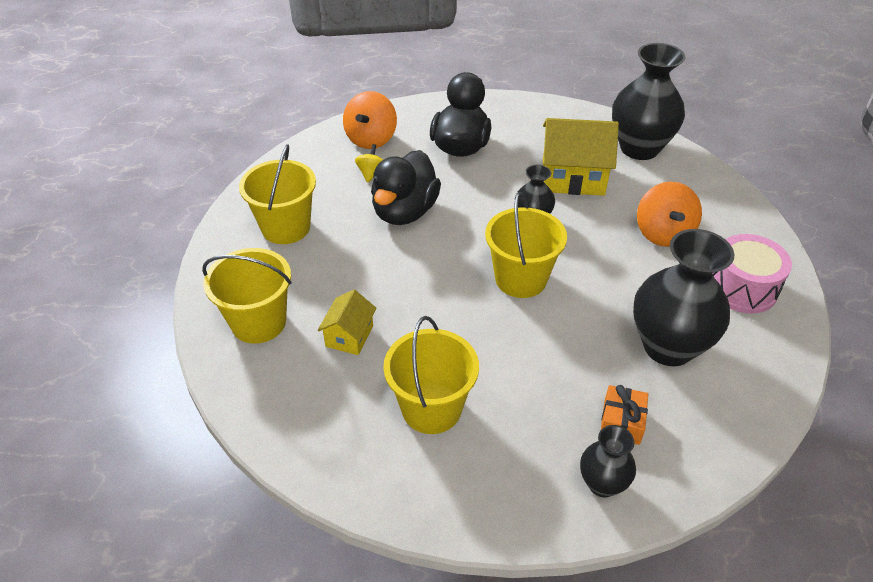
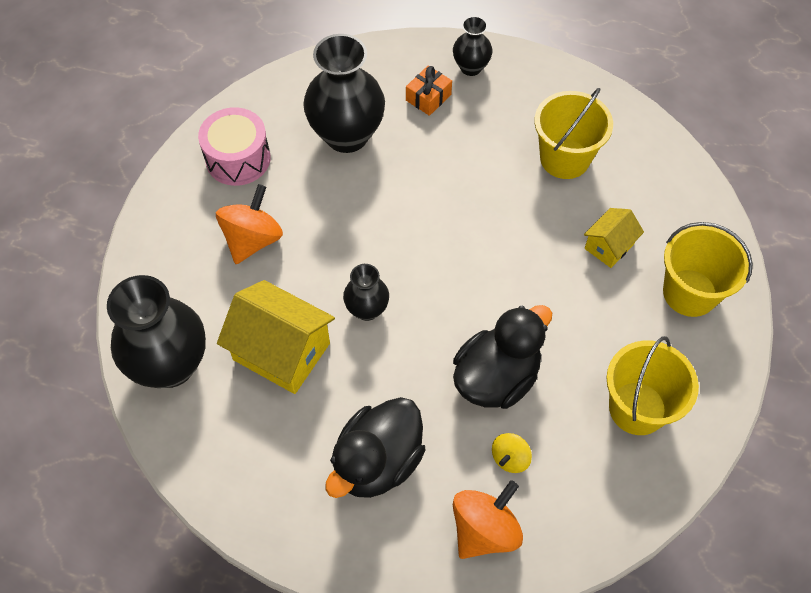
camera: 155 degrees left, 15 degrees up
(521, 279) = (424, 244): yellow bucket -> none

